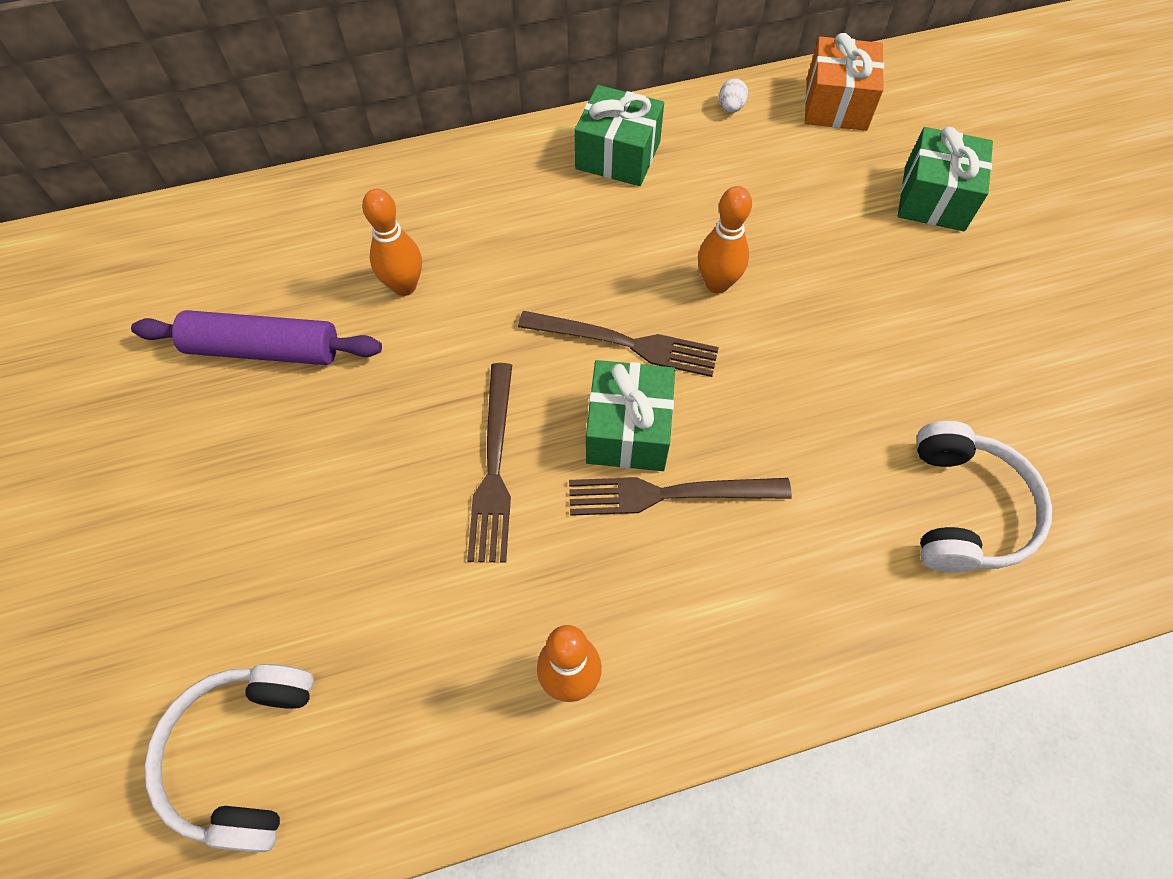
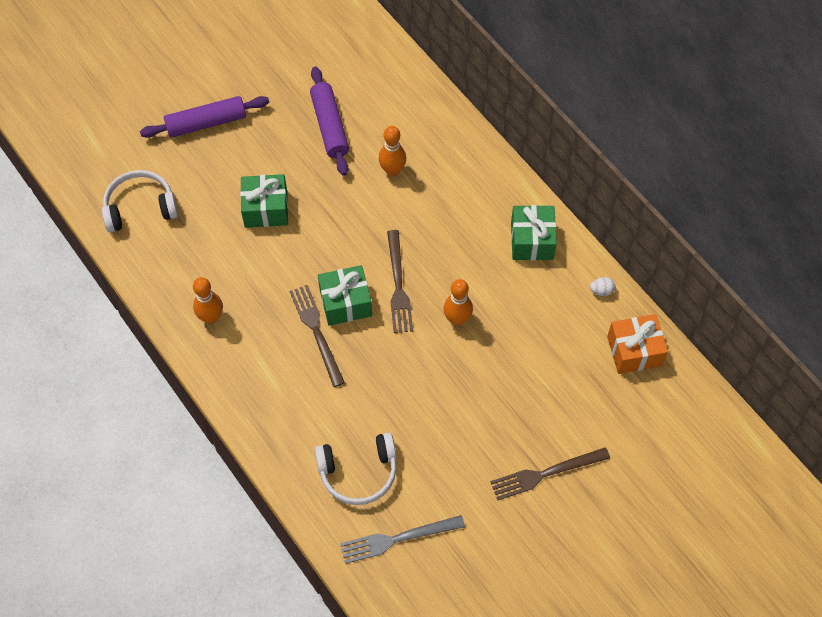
camera: 70 degrees right, 0 degrees up
(123, 556) = (206, 123): none -> purple rolling pin
(494, 467) = (302, 250): brown fork -> brown fork (545, 473)
(934, 198) = (575, 423): green gift -> green gift (266, 209)
(1099, 486) = (397, 539): none -> grey fork

